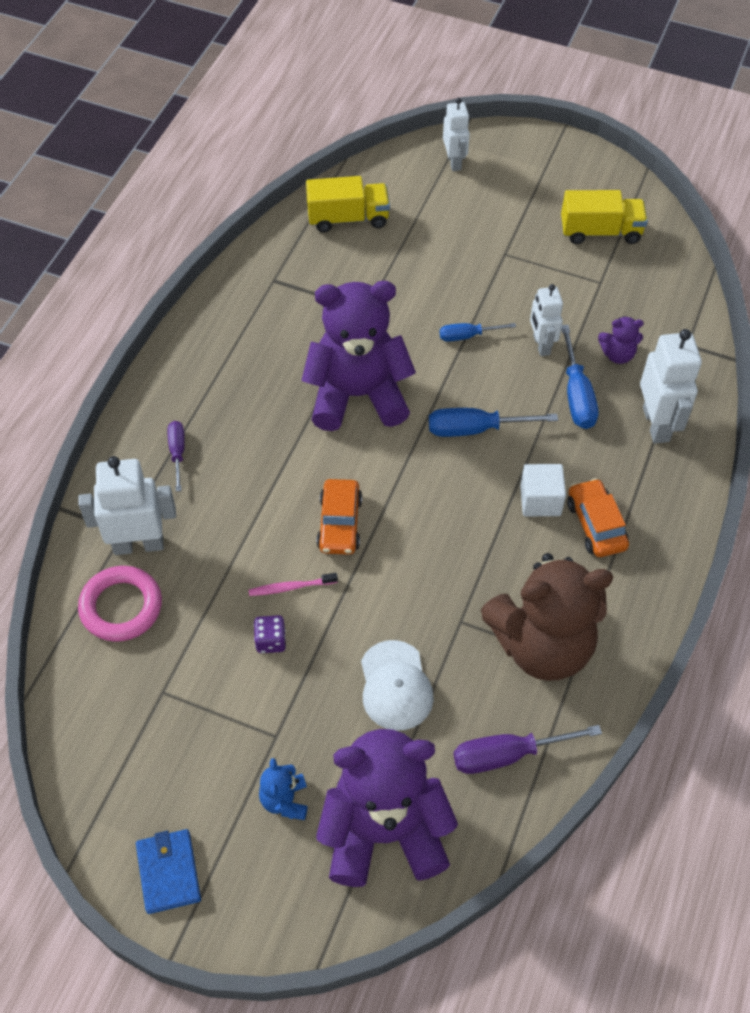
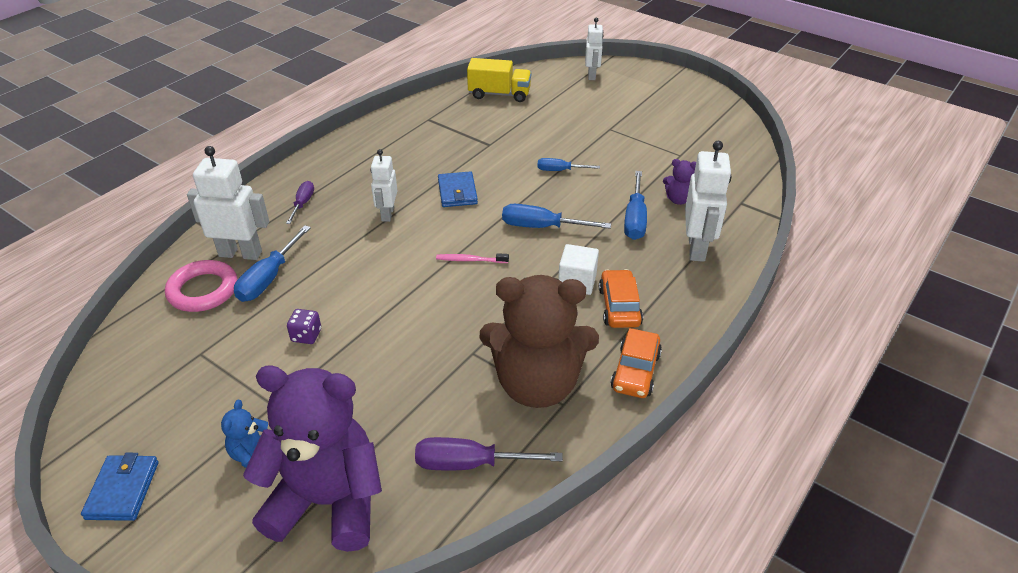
camera: 15 degrees right, 15 degrees down
(190, 572) = (269, 278): none -> blue screwdriver
(291, 587) = (342, 302): pink toothbrush -> pink toothbrush (470, 260)
(339, 523) = (403, 268): orange car -> orange car (635, 371)
(357, 395) = (457, 192): purple teddy bear -> blue wallet
(395, 686) = (394, 388): white cap -> none
(541, 345) = (617, 184): white robot -> white robot (387, 214)
(600, 232) = (690, 126): yellow truck -> none

